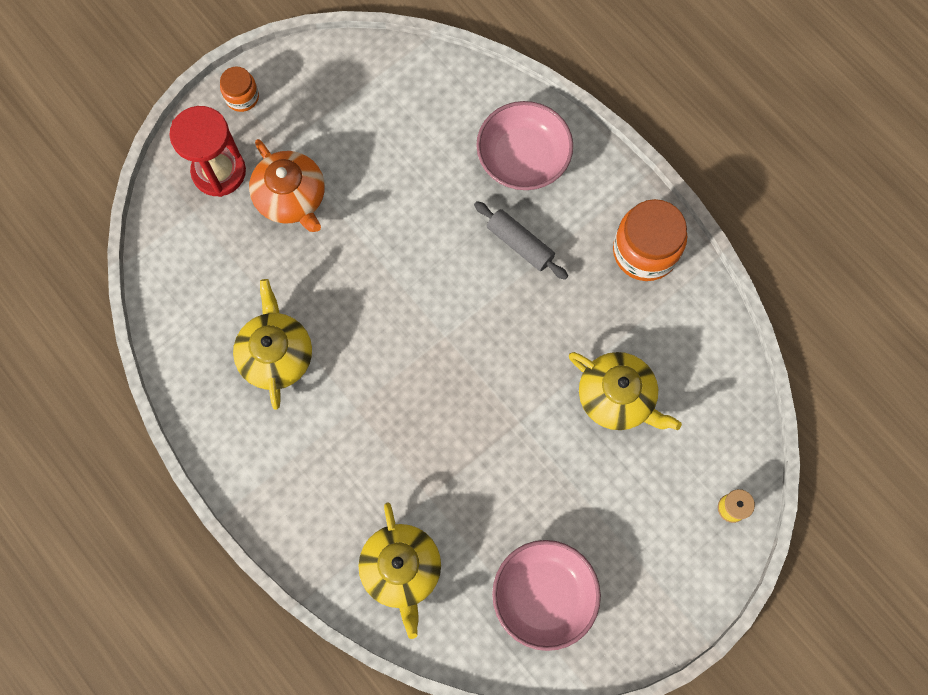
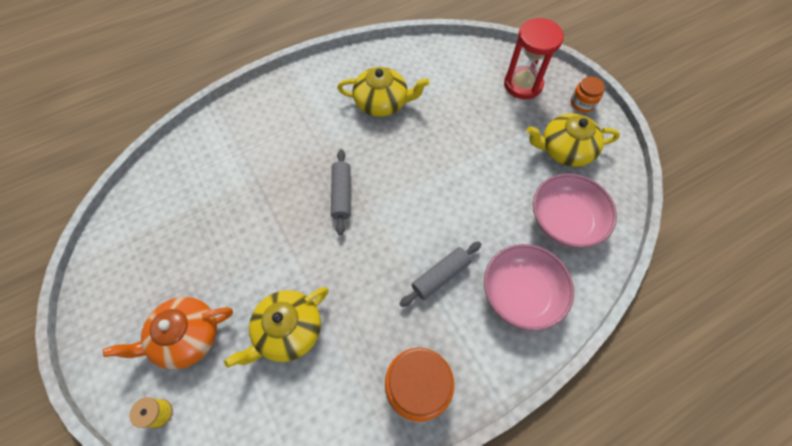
camera: 100 degrees right, 10 degrees down
(291, 197) = (499, 123): orange teapot -> orange teapot (186, 337)
(401, 569) = (211, 155): yellow teapot -> yellow teapot (565, 149)
(433, 377) = (341, 194): none -> grey rolling pin
(544, 596) = (154, 242): pink bowl -> pink bowl (565, 220)

